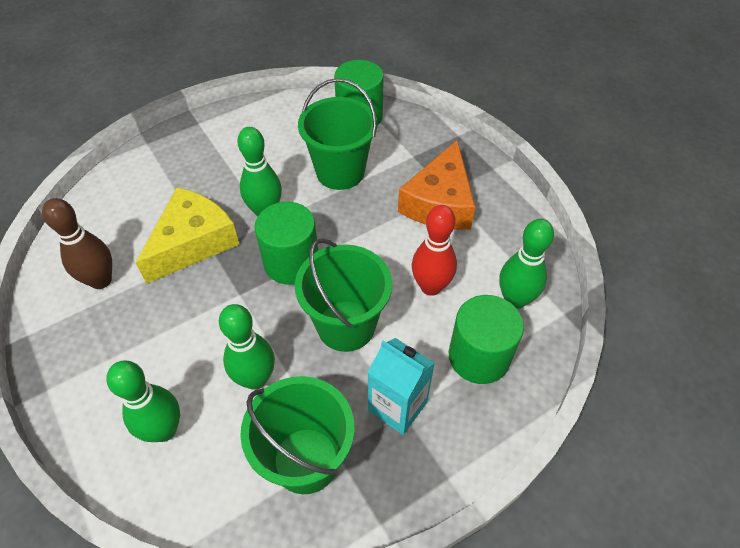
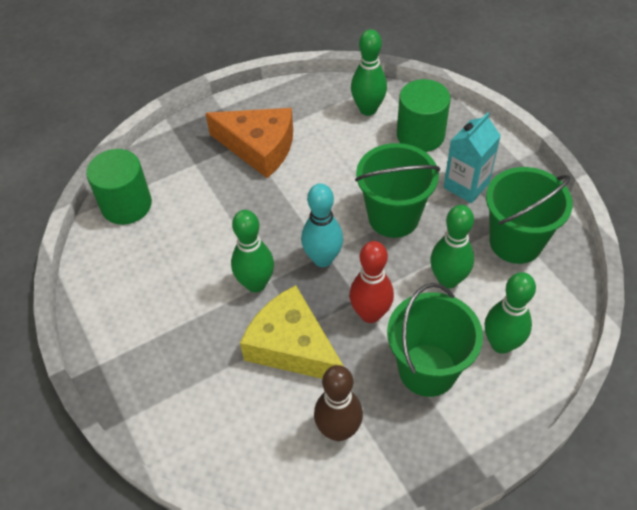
camera: 85 degrees left, 0 degrees up
(291, 262) = (323, 259): green cylinder -> turquoise bowling pin
(340, 172) = (207, 221): green bucket -> green bucket (427, 370)
(431, 286) = (354, 159): red bowling pin -> red bowling pin (370, 314)

